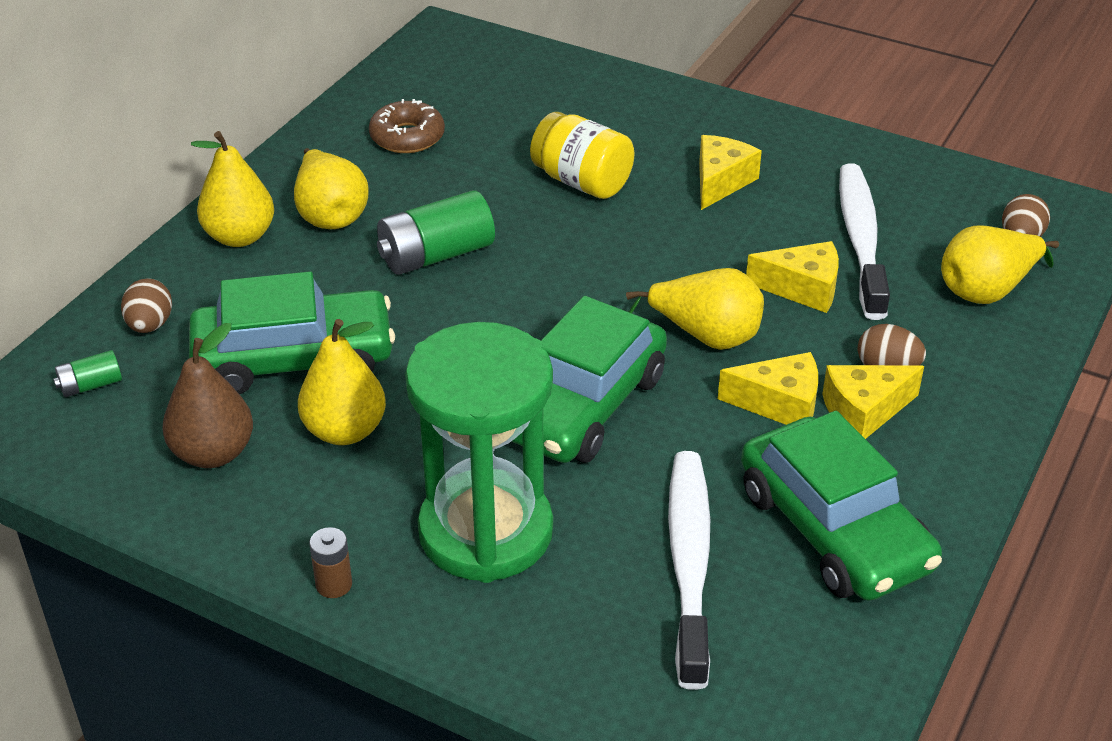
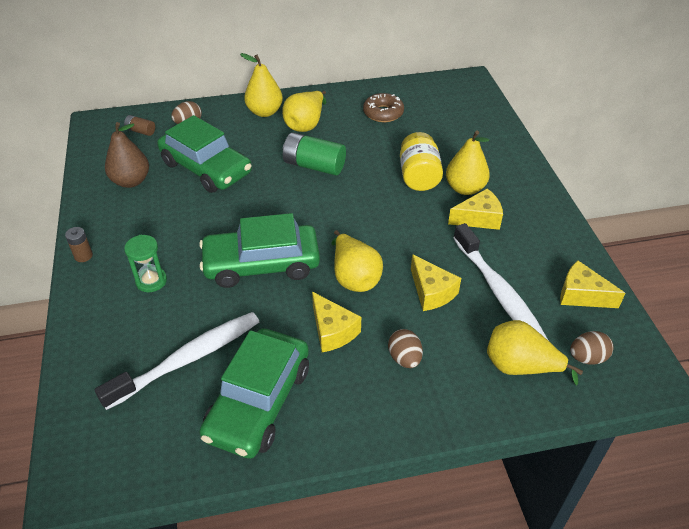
camera: 50 degrees right, 5 degrees up
(90, 385) = (141, 131): green battery -> brown battery
(345, 431) = (176, 206): yellow pear -> yellow pear (465, 188)
(486, 532) = (151, 281): green hourglass -> green hourglass, size x0.44
(860, 239) = (499, 292): white toothbrush -> white toothbrush turned 105 degrees clockwise
(864, 411) = (361, 366): yellow cheese -> yellow cheese (581, 295)

